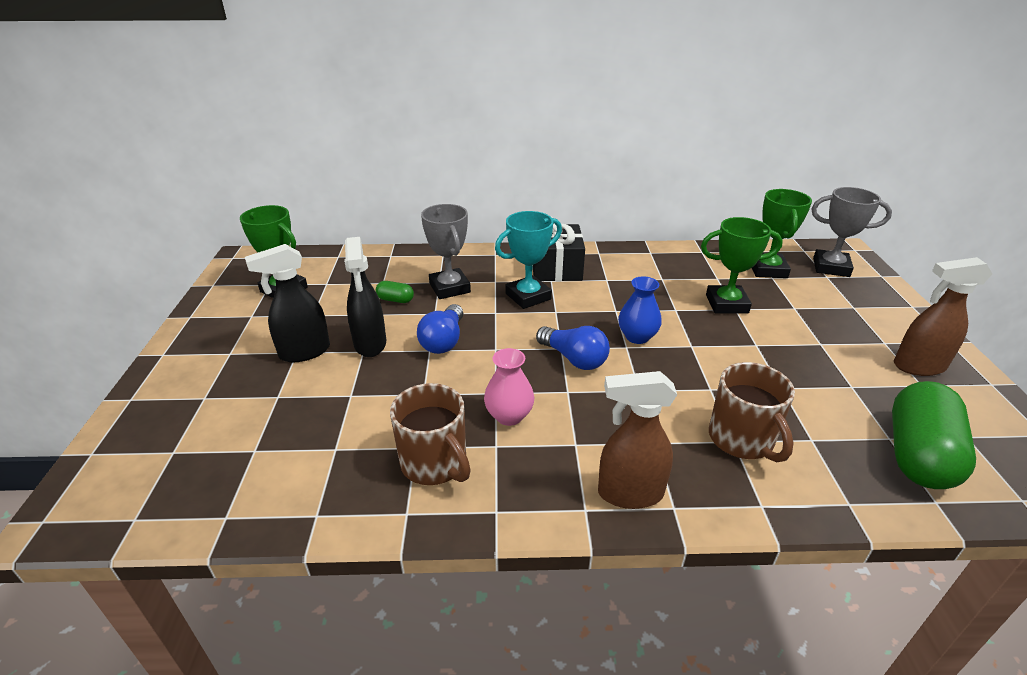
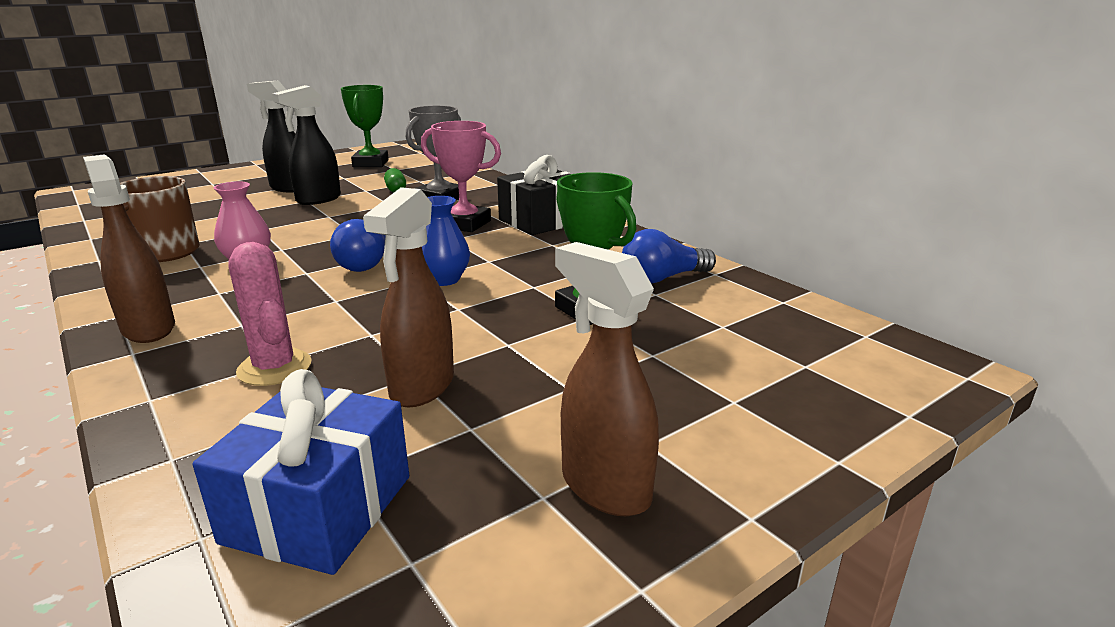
camera: 55 degrees right, 10 degrees down
(444, 341) = (347, 216): blue light bulb -> blue light bulb (662, 278)
(528, 296) = (464, 224): turquoise trophy -> pink trophy
(742, 440) = (274, 368): brown mug -> pink cactus
(767, 270) = (740, 319): green trophy -> none
(798, 389) = (421, 387): none -> brown spray bottle
(831, 267) = (846, 364): grey trophy -> none
(918, 455) = (318, 508): green capsule -> blue gift

